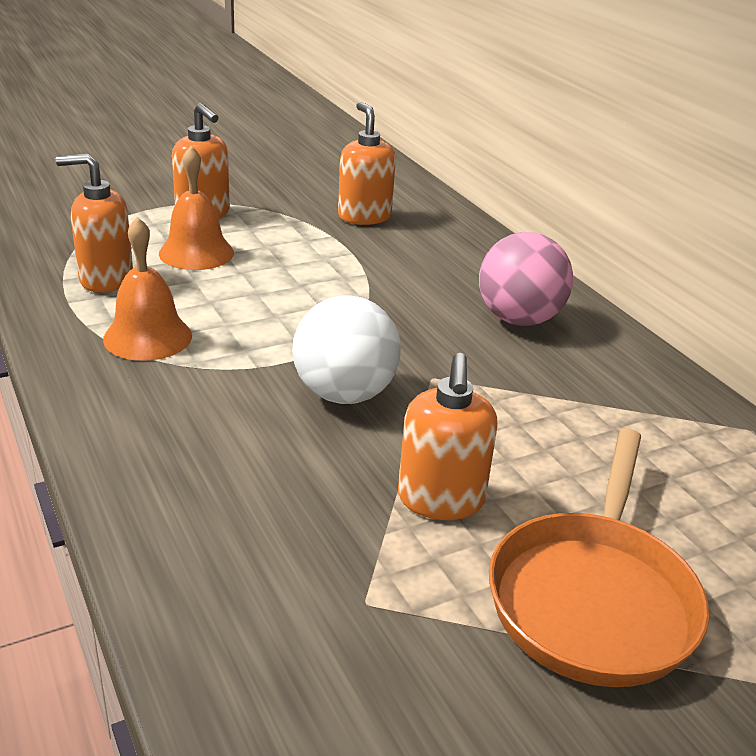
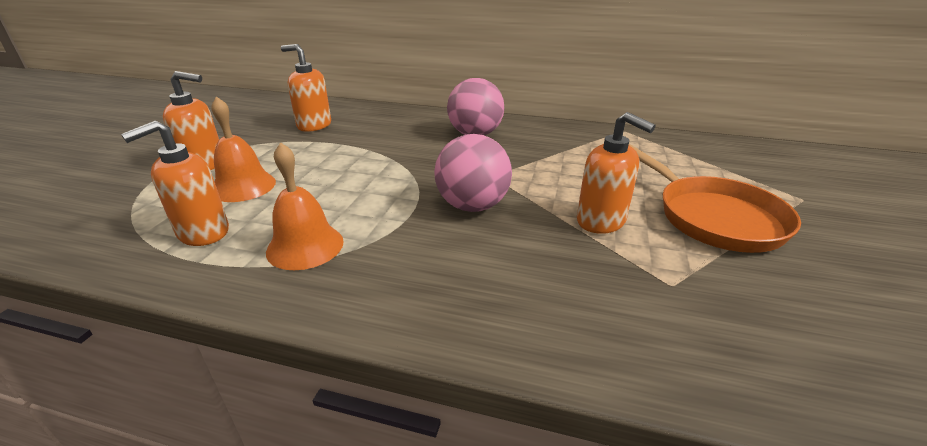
camera: 45 degrees left, 0 degrees up
(344, 394) = (472, 206): white ball -> pink ball

